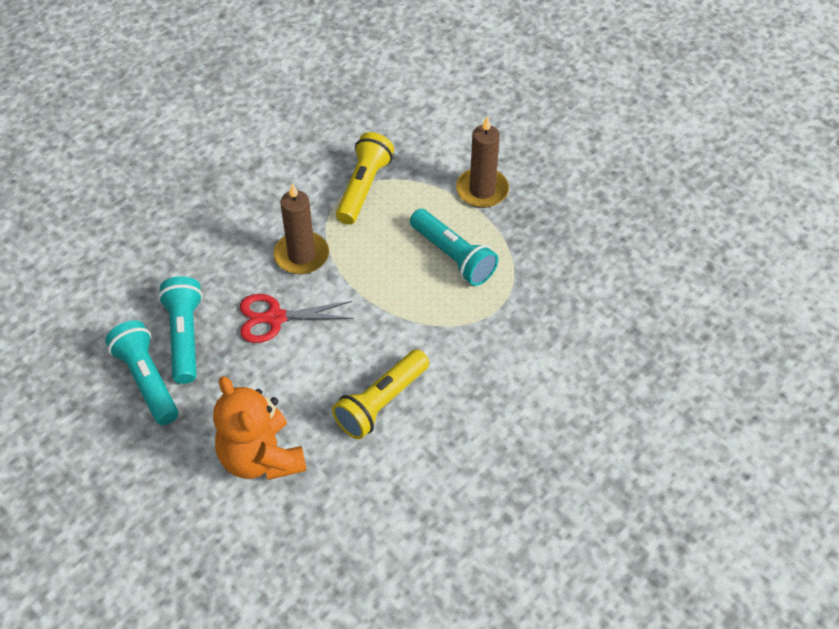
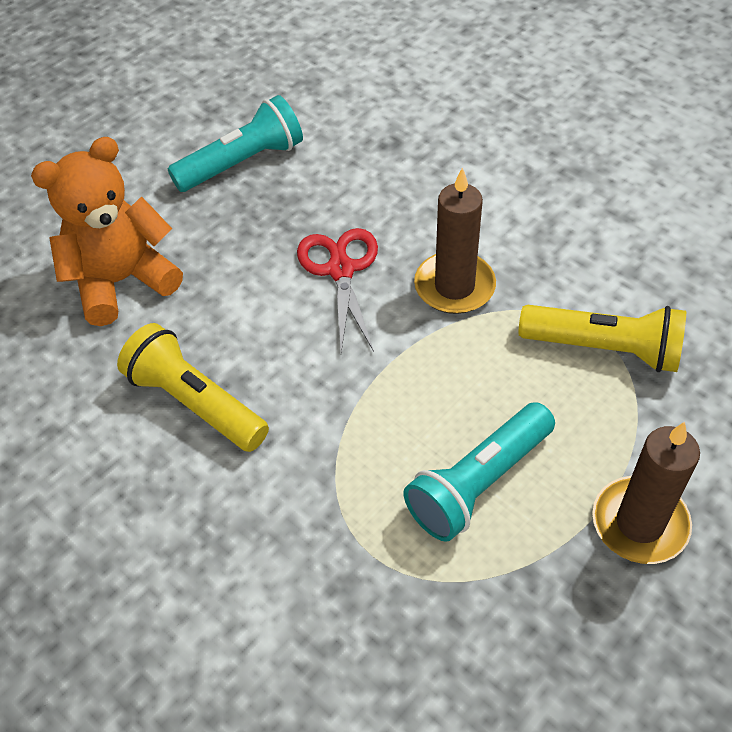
camera: 90 degrees right, 0 degrees up
(185, 337) = (307, 186): turquoise flashlight -> none

